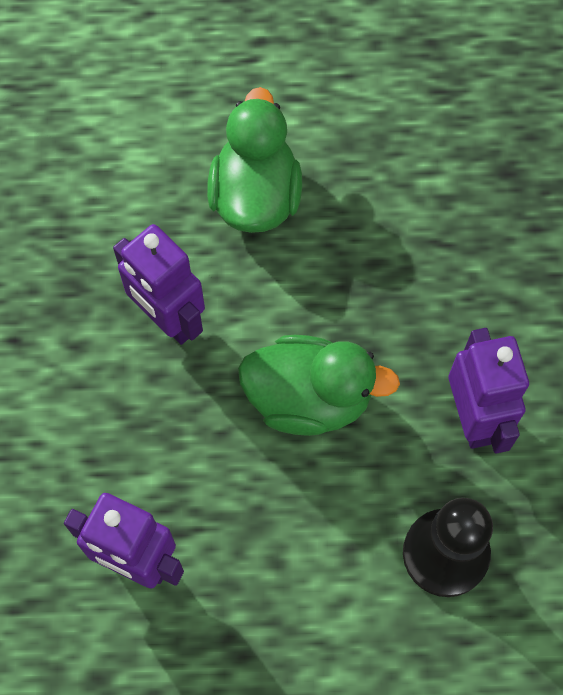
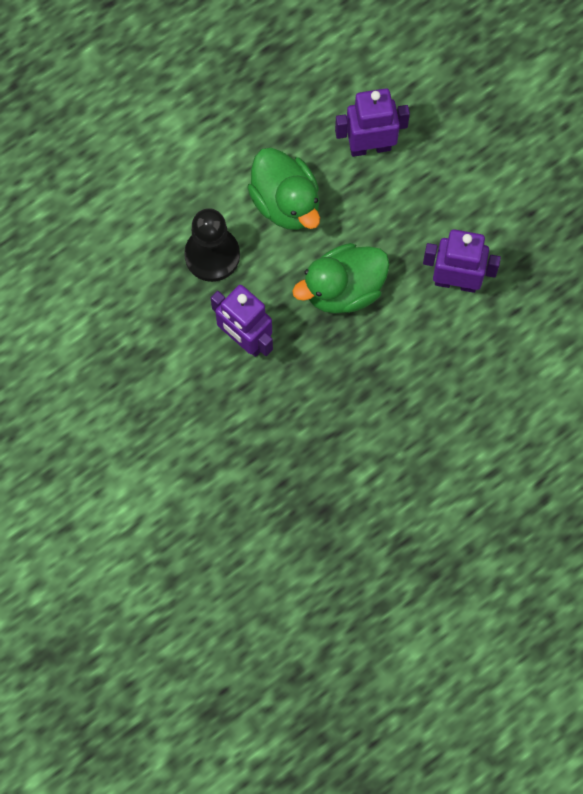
camera: 145 degrees right, 5 degrees up
(255, 196) = (465, 390): green duck -> green duck (286, 202)

